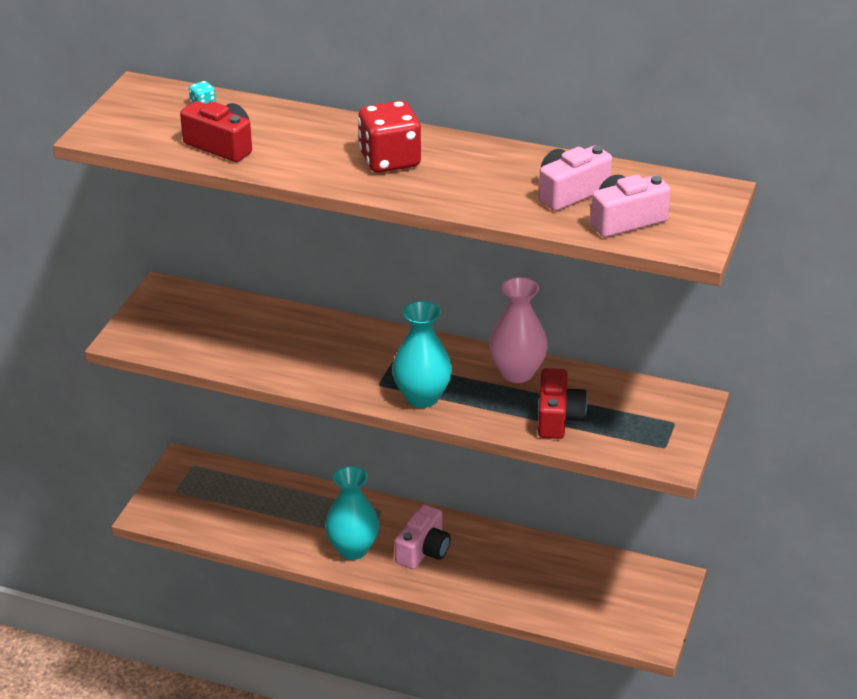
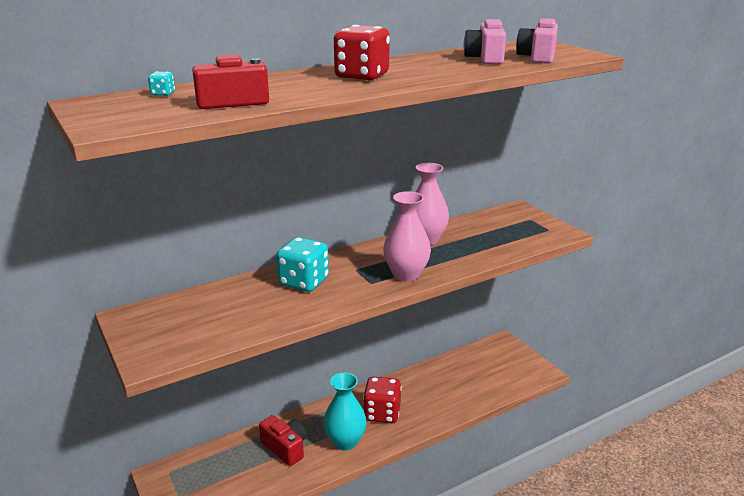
camera: 50 degrees left, 10 degrees down
(329, 345) = (304, 282): none -> turquoise dice
(422, 397) = (406, 274): turquoise vase -> pink vase
(423, 550) = (382, 413): pink camera -> red dice
(558, 418) = (485, 245): red camera -> red camera (285, 448)

